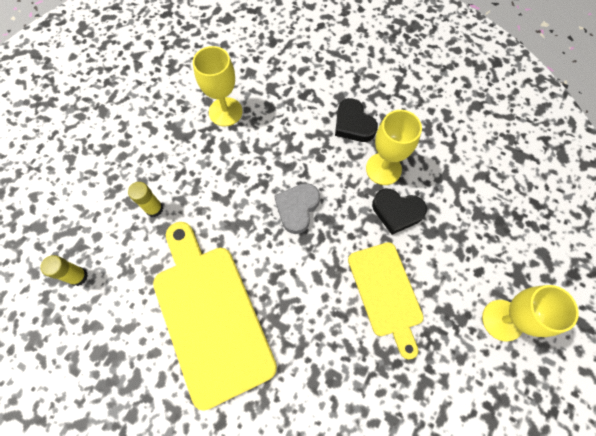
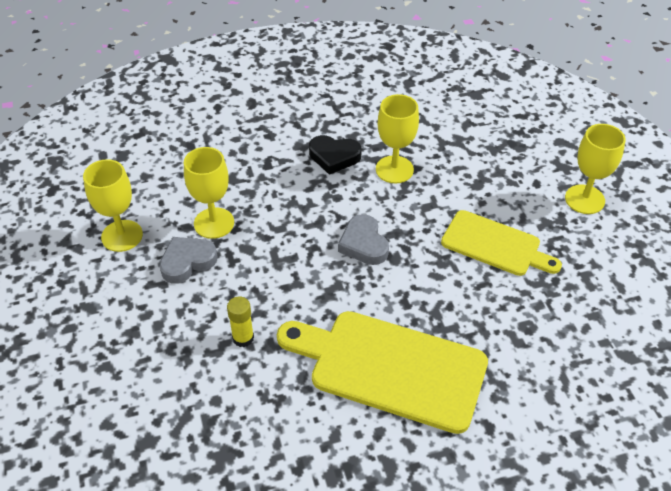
camera: 45 degrees left, 20 degrees down
(78, 276) = (239, 442): yellow glue stick -> none
(167, 77) = (122, 236): none -> yellow goblet
(182, 126) = (187, 262): none -> grey heart
(397, 212) = (438, 189): black heart -> none

